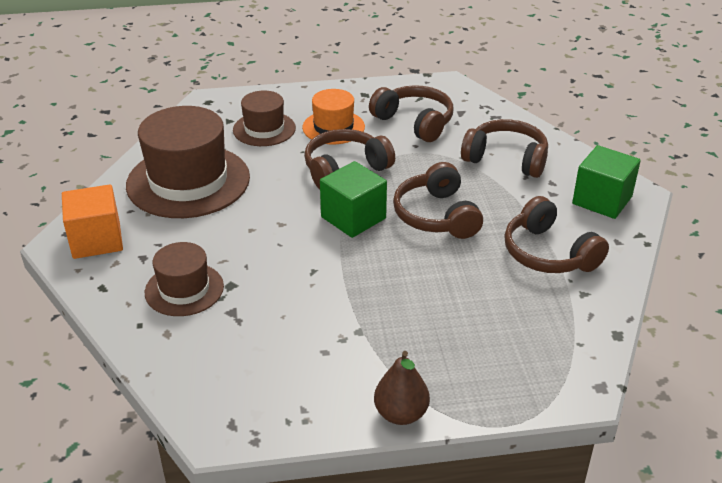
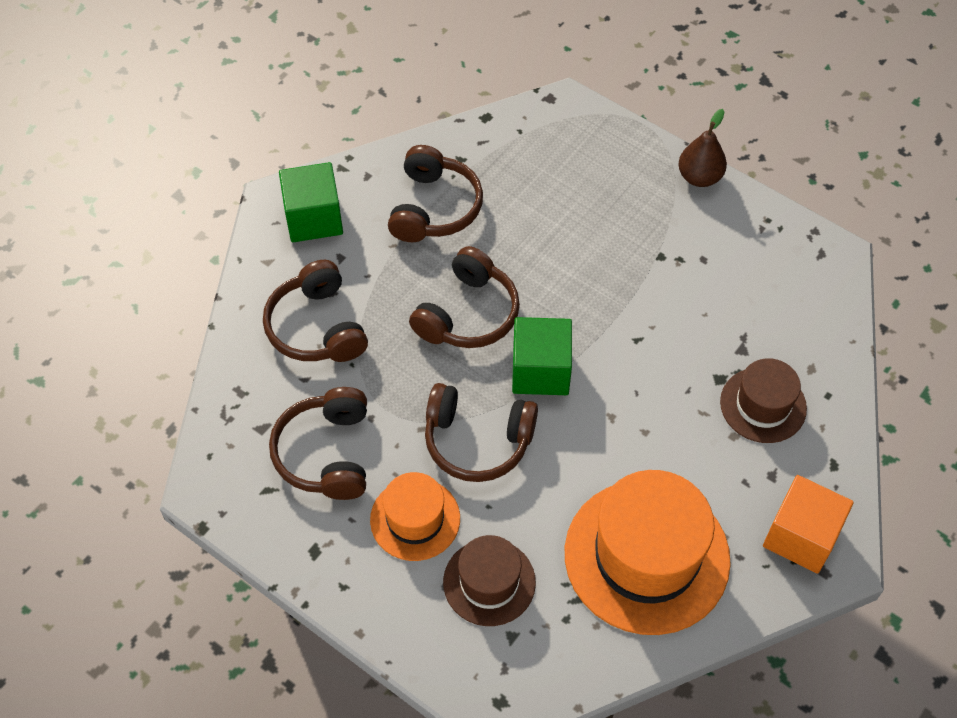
camera: 135 degrees left, 20 degrees up
(188, 181) = (646, 556): brown hat -> orange hat

